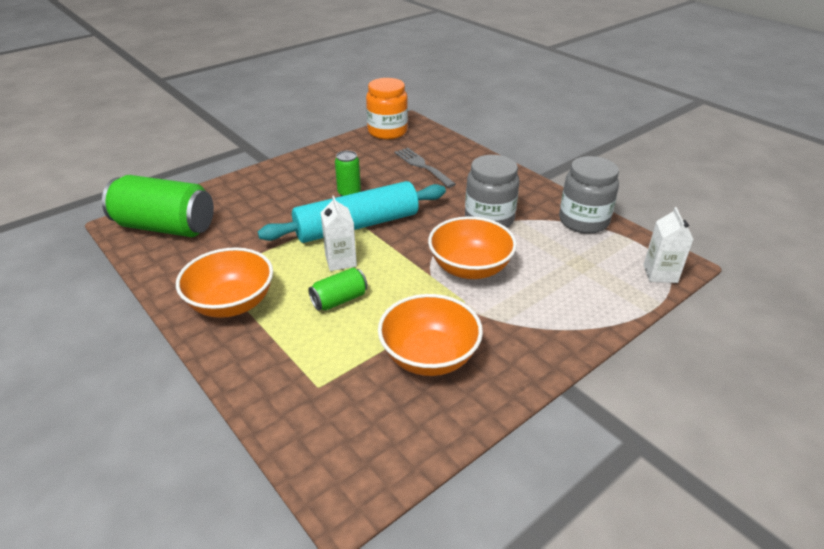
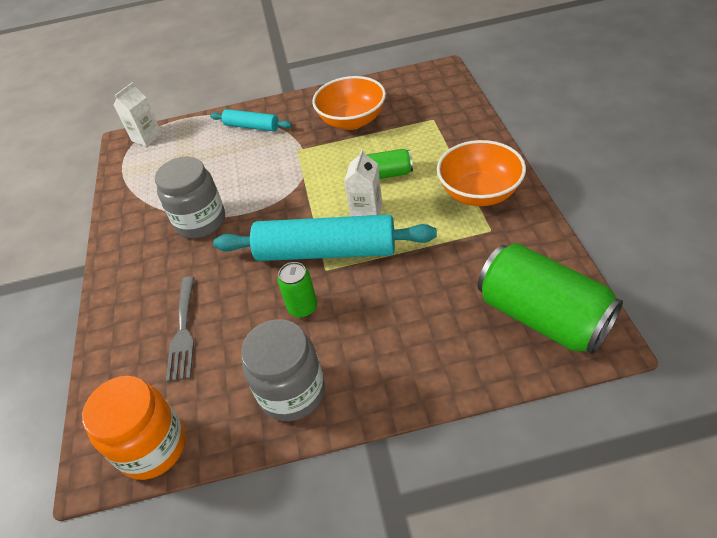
camera: 145 degrees left, 10 degrees up
(470, 268) = (267, 175): orange bowl -> none
(552, 316) = (252, 126): none -> turquoise rolling pin
(583, 221) = (130, 196): grey jar -> grey jar (292, 392)

